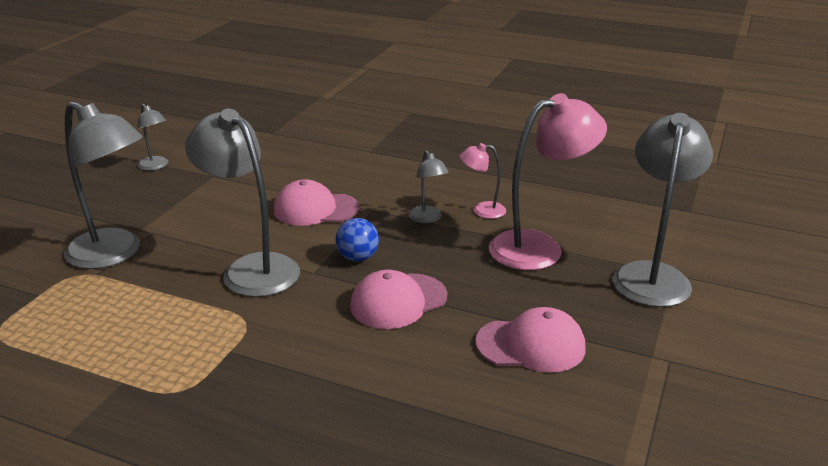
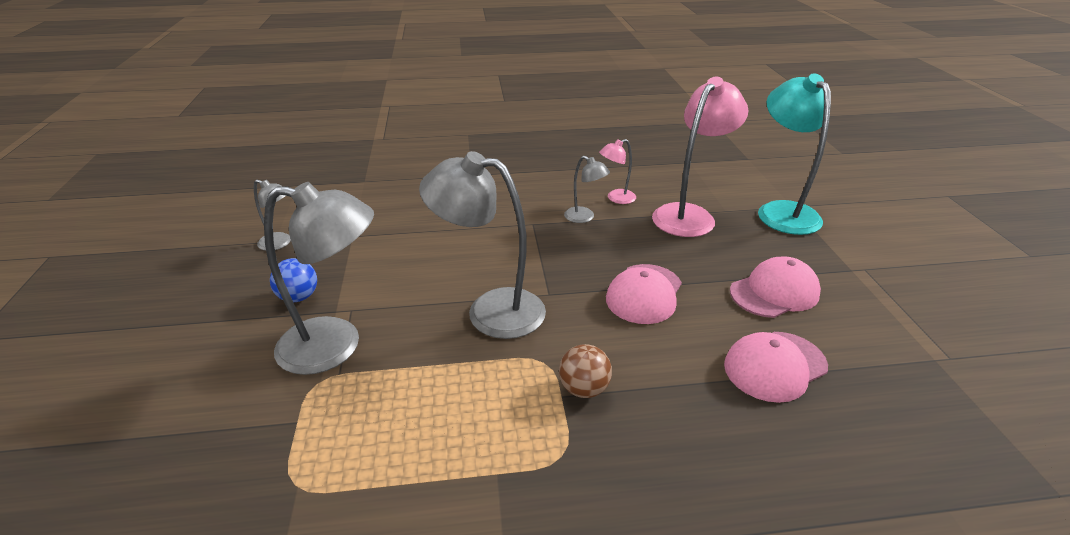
camera: 30 degrees left, 5 degrees up
(252, 353) = (584, 389): none -> brown ball
(315, 209) = (484, 238): pink cap -> pink cap (774, 366)
(357, 257) = (569, 268): blue ball -> blue ball (299, 297)
(652, 275) = (781, 211): grey lamp -> turquoise lamp

